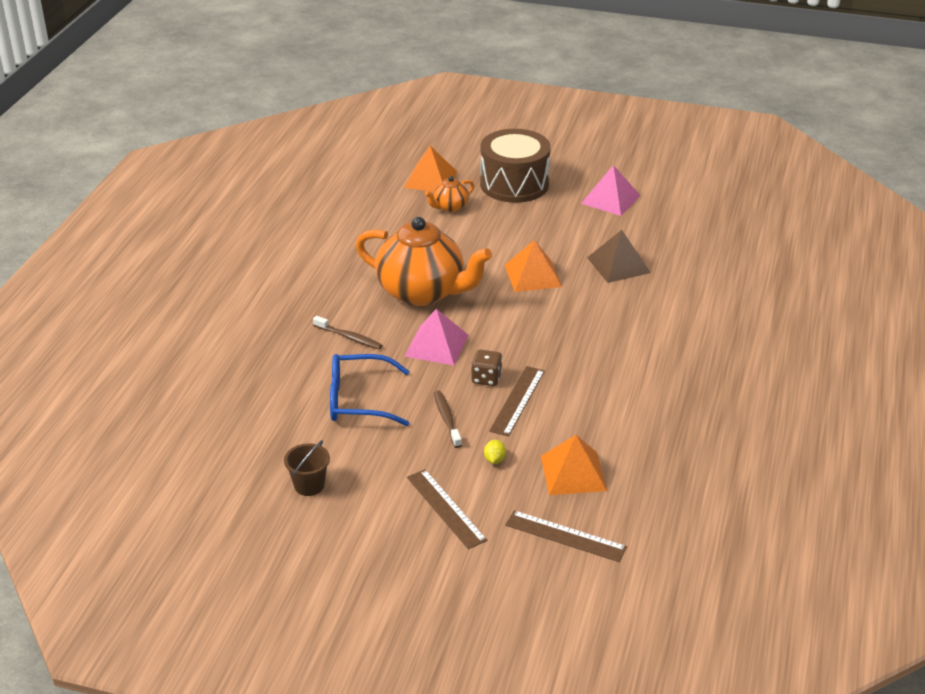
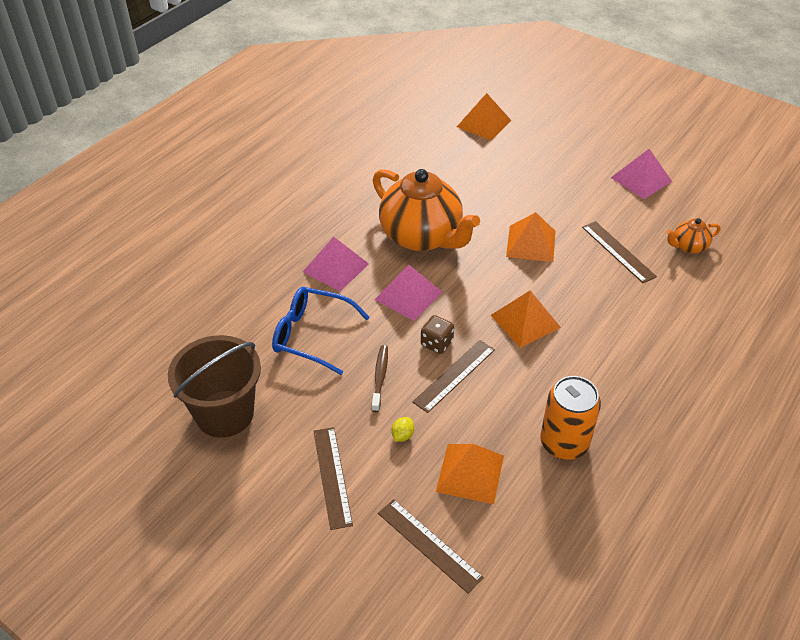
camera: 20 degrees right, 10 degrees up
(309, 485) = (225, 413): brown bucket -> brown bucket, size x2.03
(349, 337) = (335, 267): brown toothbrush -> pink pyramid
(450, 207) = (488, 155): orange teapot -> orange teapot (688, 246)
(514, 184) = (557, 144): brown drum -> none
(561, 341) = (525, 321): none -> orange pyramid
(618, 265) = (618, 251): brown pyramid -> brown ruler
(646, 429) = (564, 443): none -> orange can

